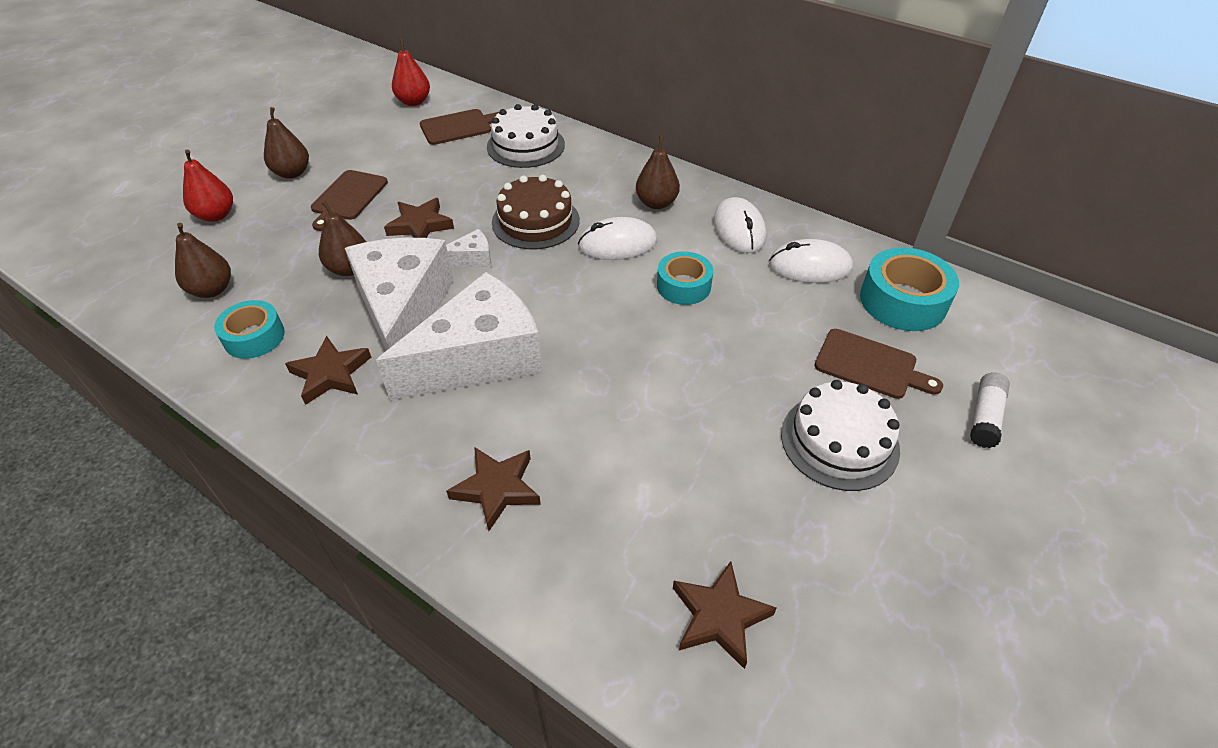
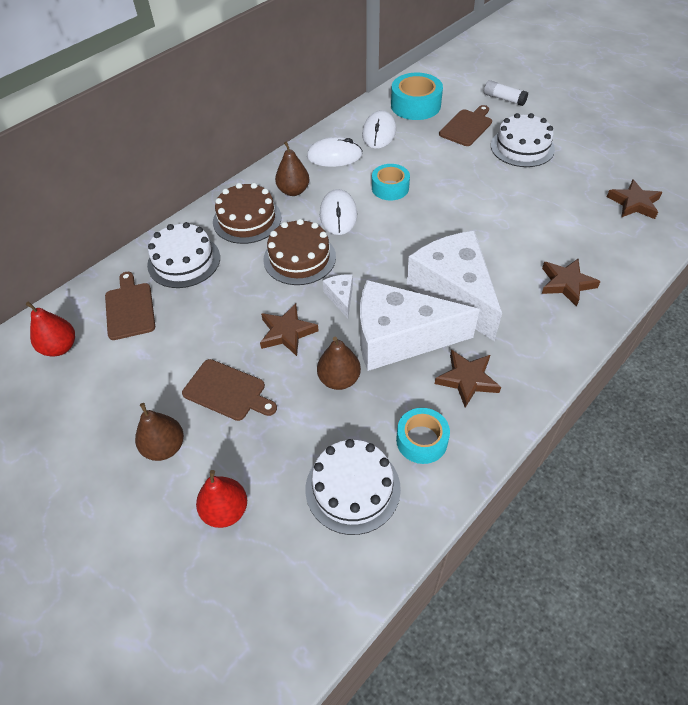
camera: 80 degrees left, 5 degrees up
(212, 290) = (352, 488): brown pear -> white cake
(597, 176) = (247, 219): none -> brown cake

